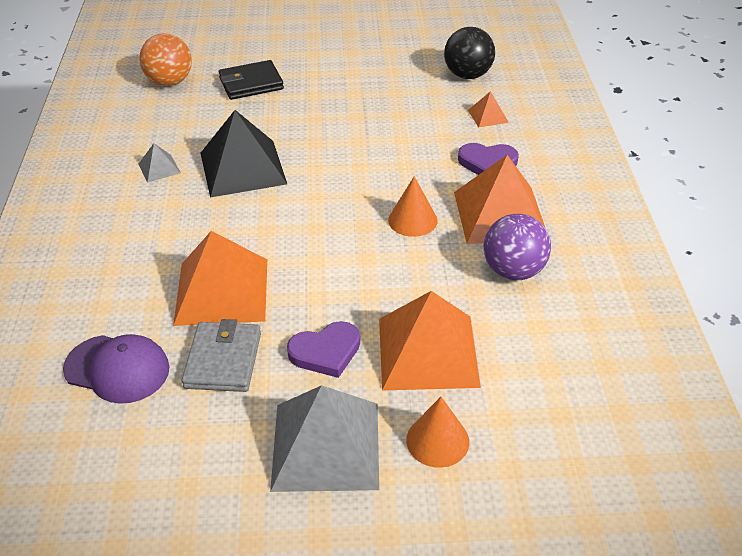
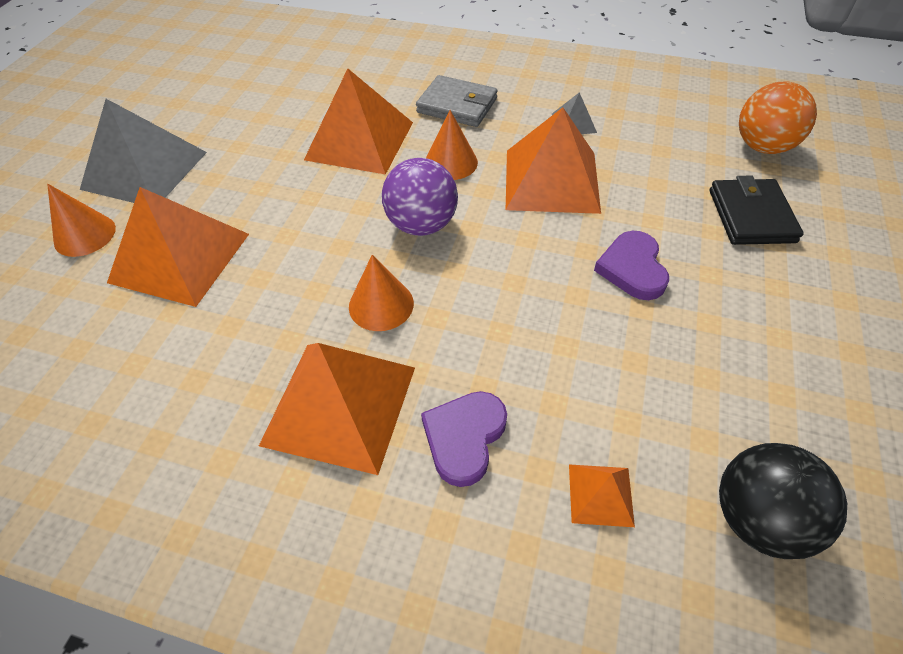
camera: 110 degrees right, 10 degrees up
(117, 369) = (310, 81): purple cap -> none
(223, 360) = (277, 131): grey wallet -> grey wallet (457, 105)
(237, 225) = (451, 162): none -> orange cone
(243, 168) = (551, 180): black pyramid -> orange pyramid
(326, 352) = (237, 189): purple heart -> purple heart (632, 268)
(513, 271) = (230, 376): purple ball -> purple ball (422, 224)

